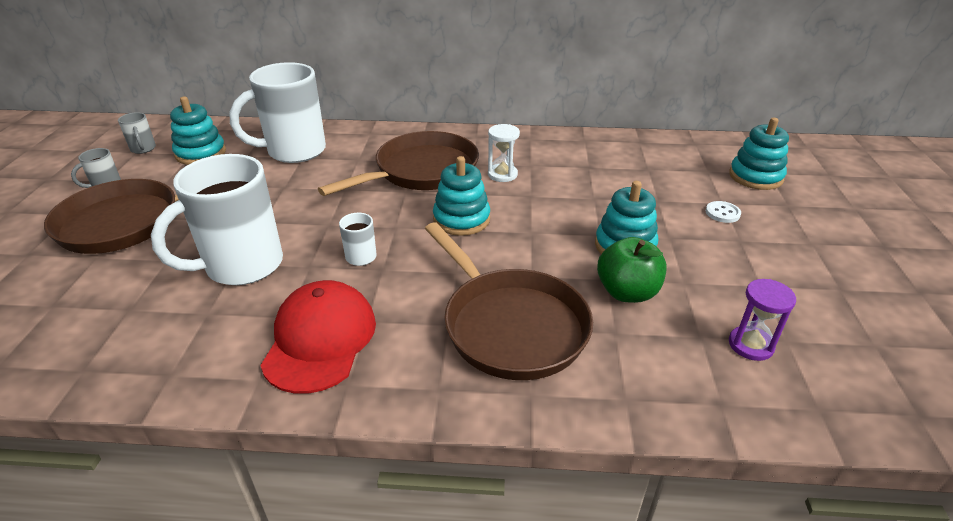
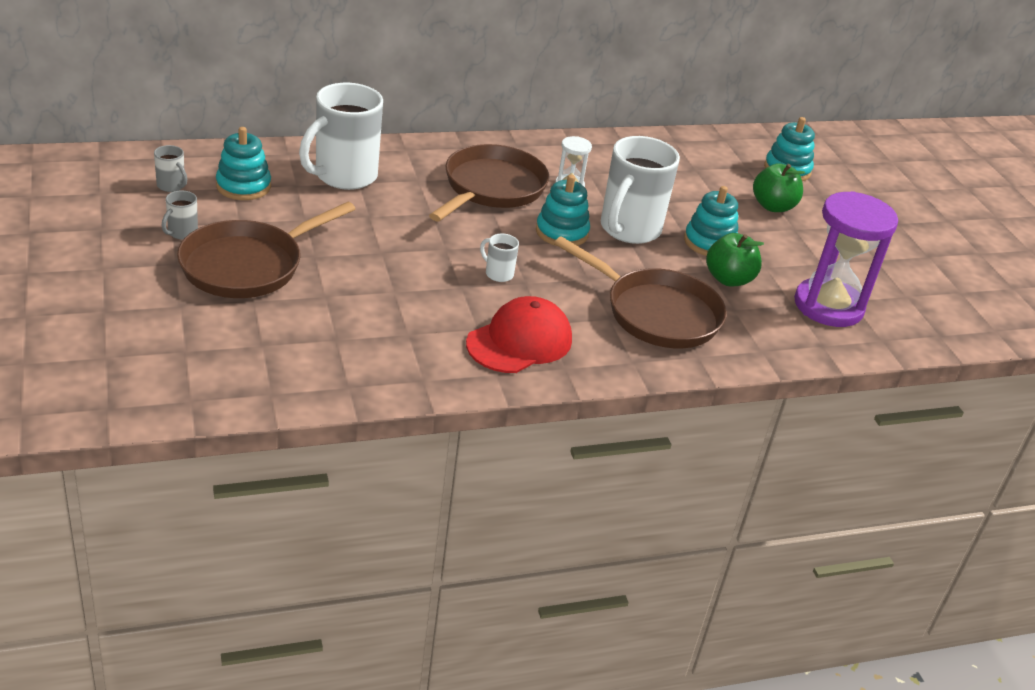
camera: 25 degrees left, 0 degrees up
(241, 266) = (400, 293): white mug -> white mug (629, 229)
(320, 340) = (519, 341): red cap -> red cap turned 60 degrees clockwise
(722, 213) = (773, 206): white button -> green apple
(750, 345) = (828, 306): purple hourglass -> purple hourglass, size x2.15

